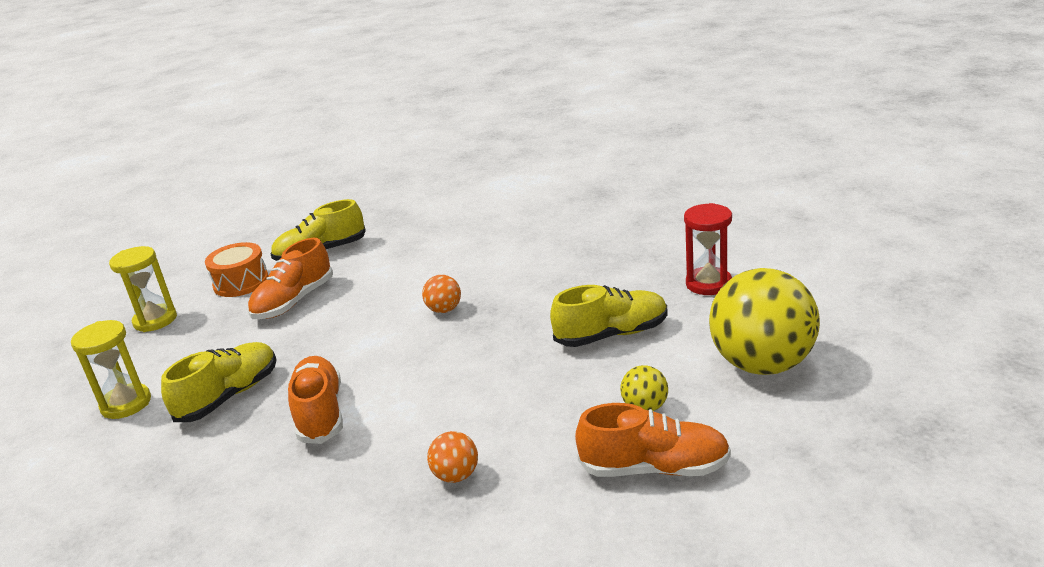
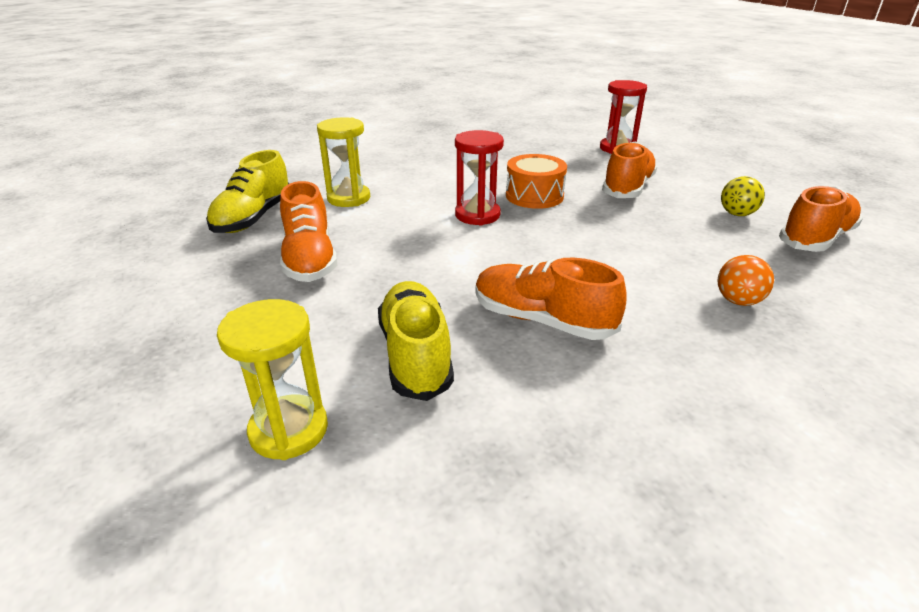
camera: 50 degrees left, 5 degrees up
(155, 320) = (141, 341): yellow hourglass -> yellow hourglass (349, 198)
(241, 282) = (200, 268): orange drum -> orange drum (534, 196)
(444, 310) = (477, 215): orange ball -> red hourglass
(612, 334) = (627, 188): yellow shoe -> orange shoe
(762, 364) = (735, 173): yellow ball -> none

